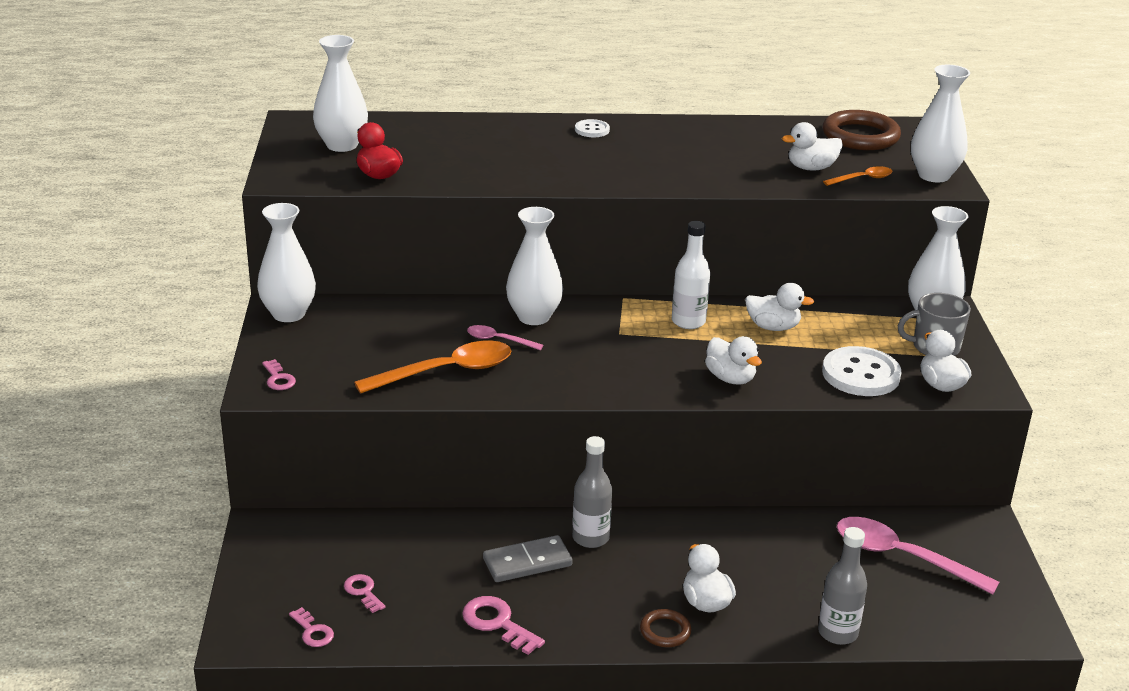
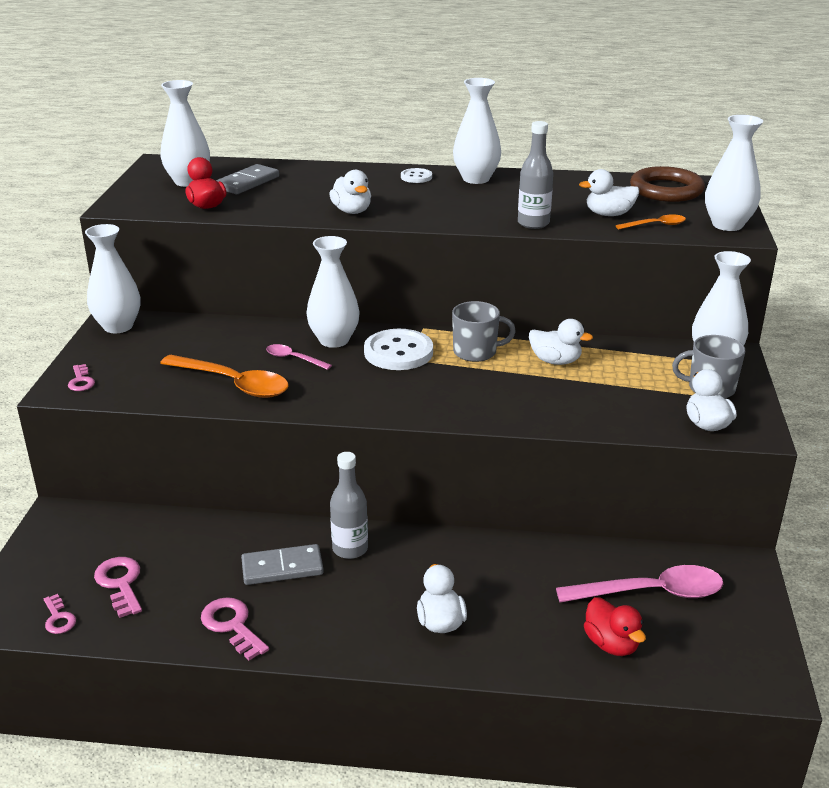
camera: 10 degrees right, 0 degrees up
(363, 592) = (120, 583): pink key -> pink key, size x1.59
(409, 144) = (247, 182): none -> grey domino
(446, 372) = (233, 384): orange spoon -> orange spoon turned 45 degrees clockwise
(657, 130) = (476, 179): none -> white vase
(665, 631) = (391, 648): brown ring -> none
(688, 322) = (476, 352): white bottle -> grey mug
(730, 378) = (498, 405): white duck -> white duck (352, 211)
(837, 633) = (564, 666): grey bottle -> grey bottle (533, 223)
(860, 374) = (628, 409): white button -> white button (398, 352)
(876, 608) = (611, 644): none -> red duck
(902, 557) = (651, 592): pink spoon -> pink spoon turned 135 degrees clockwise

